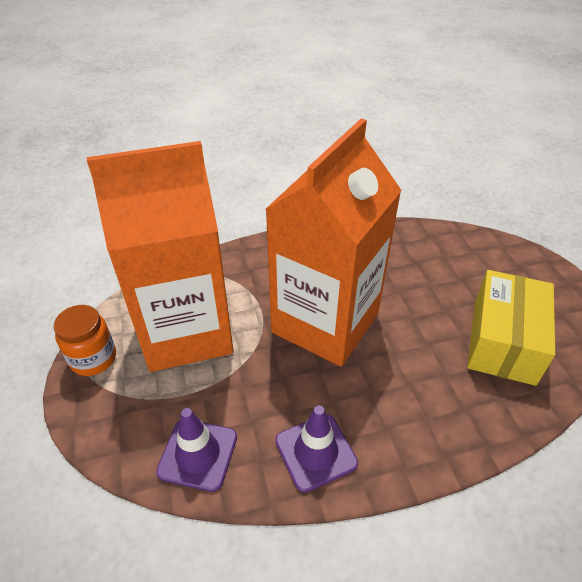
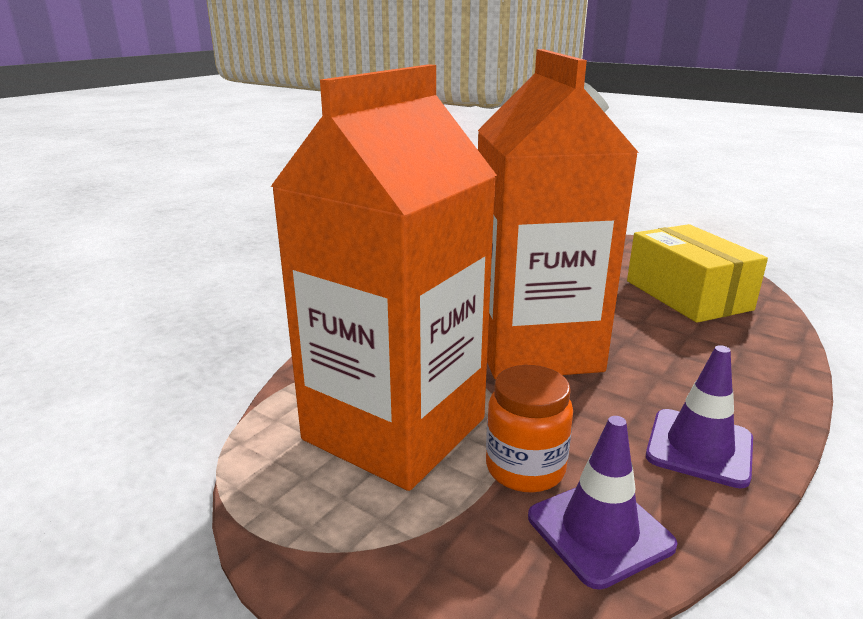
camera: 40 degrees left, 20 degrees down
(93, 358) = (299, 527): orange jar -> orange jar (525, 468)

